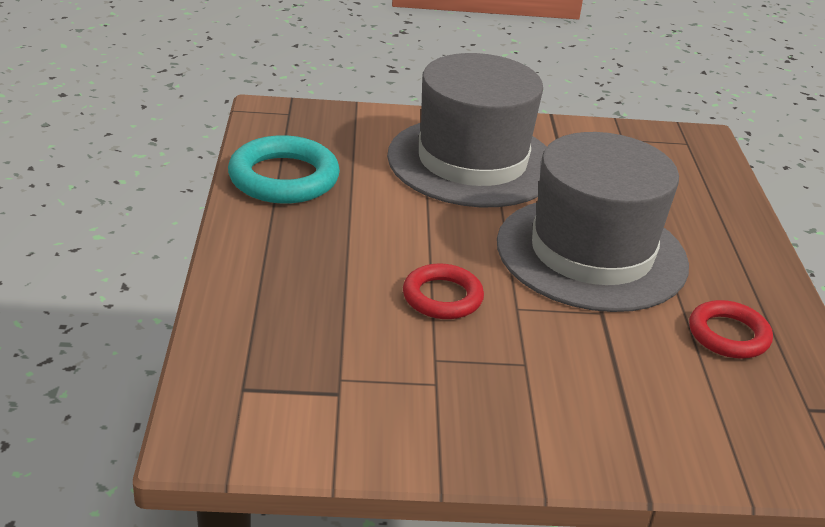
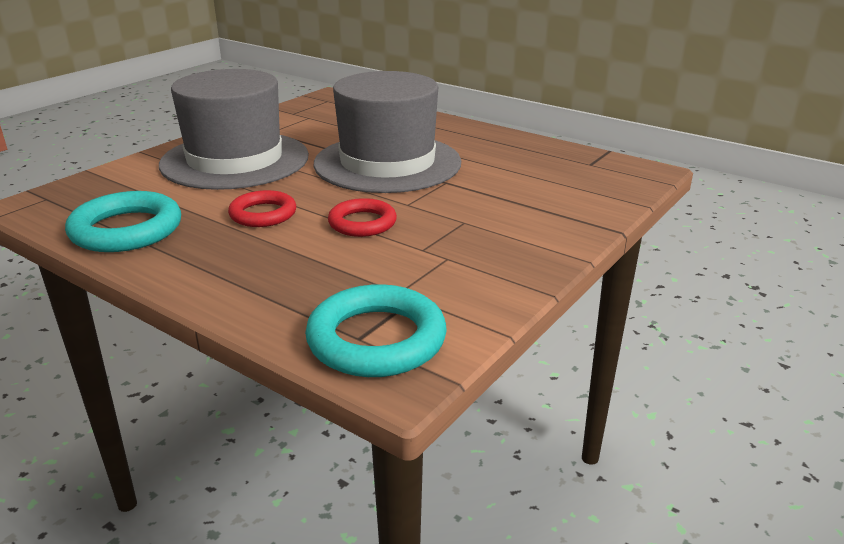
camera: 50 degrees left, 5 degrees down
(249, 400) = (376, 339): none -> turquoise ring
(728, 335) = (509, 158): red ring -> red ring (263, 214)

